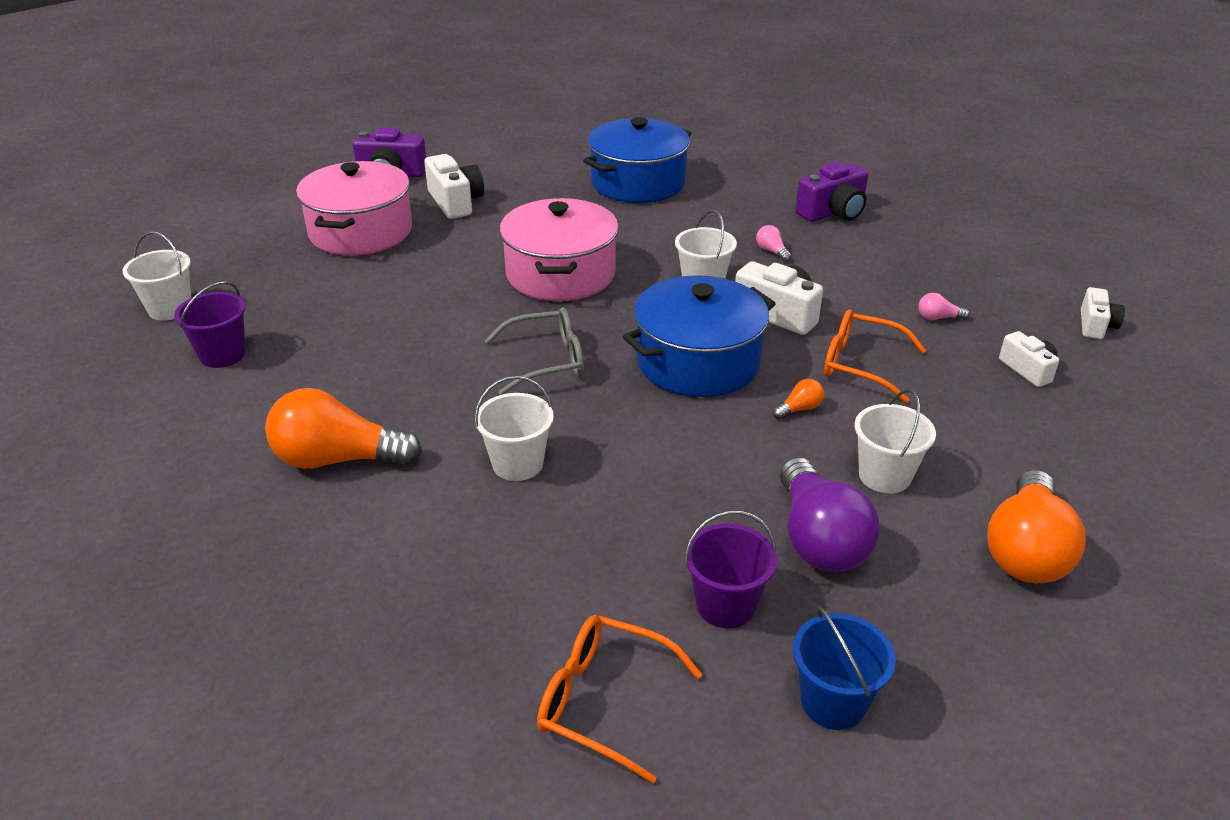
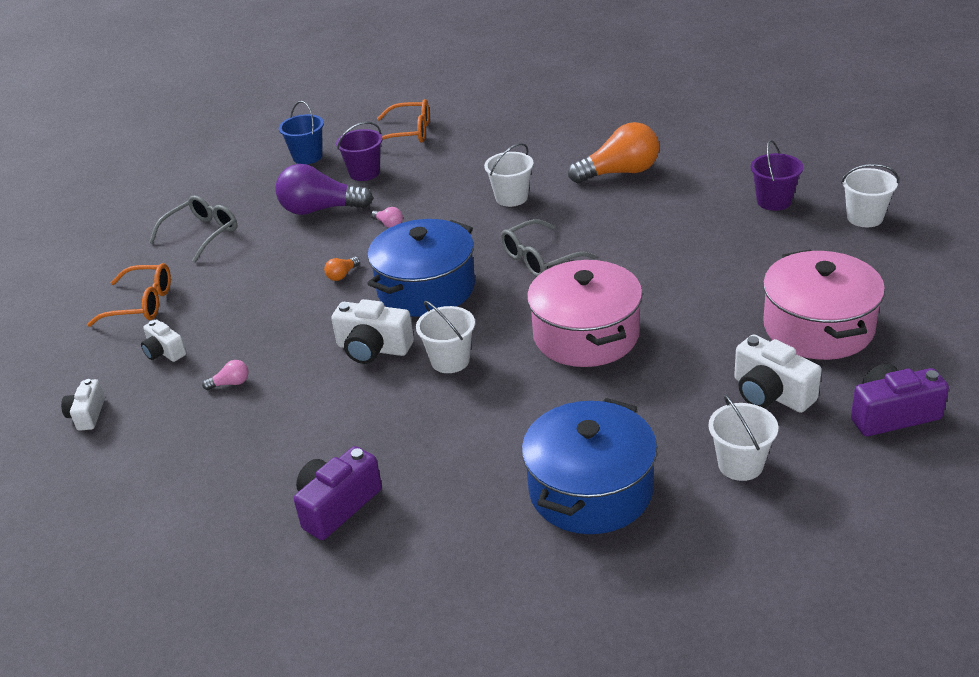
camera: 165 degrees right, 0 degrees up
(772, 251) = (395, 421): pink light bulb -> pink light bulb (388, 224)
(818, 539) = (320, 209): purple light bulb -> purple light bulb turned 60 degrees counterclockwise
(860, 364) = (299, 320): orange glasses -> orange glasses (142, 304)
(884, 476) = (282, 249): white bucket -> white bucket (740, 464)
(1026, 550) = (202, 234): orange light bulb -> grey glasses

